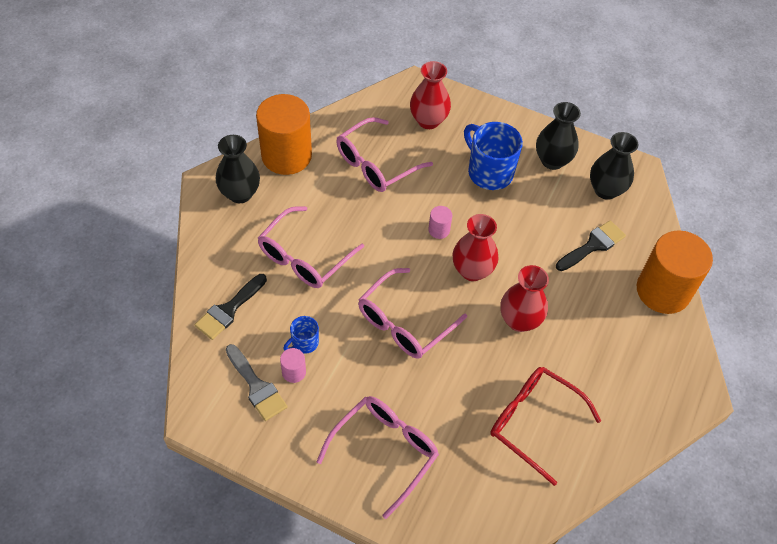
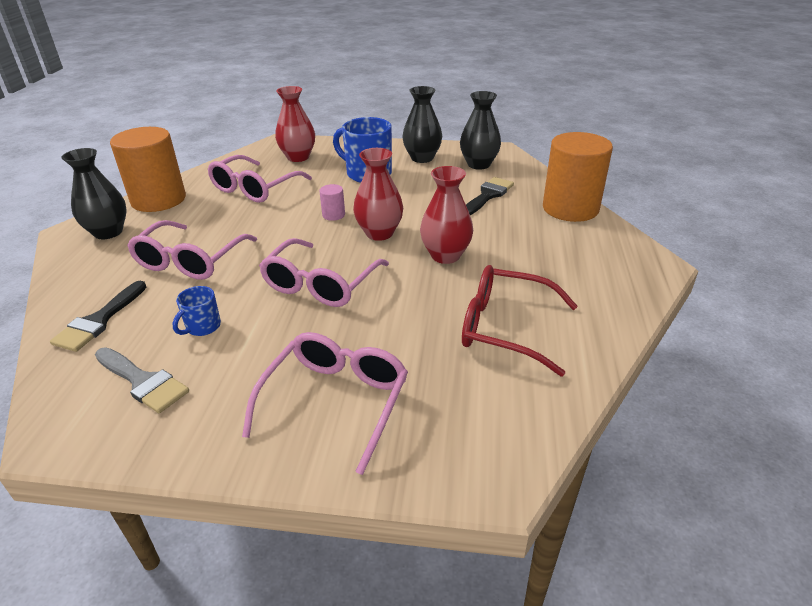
camera: 15 degrees left, 20 degrees down
(294, 372) = (193, 356): pink cylinder -> none

